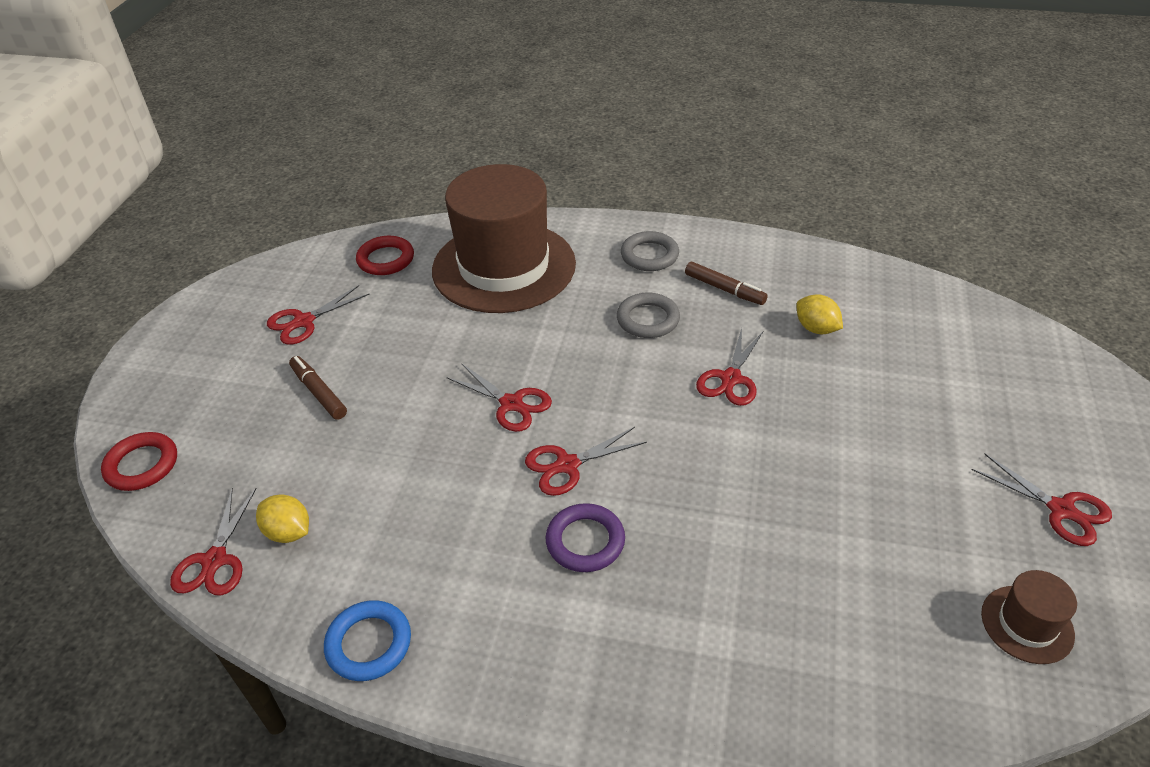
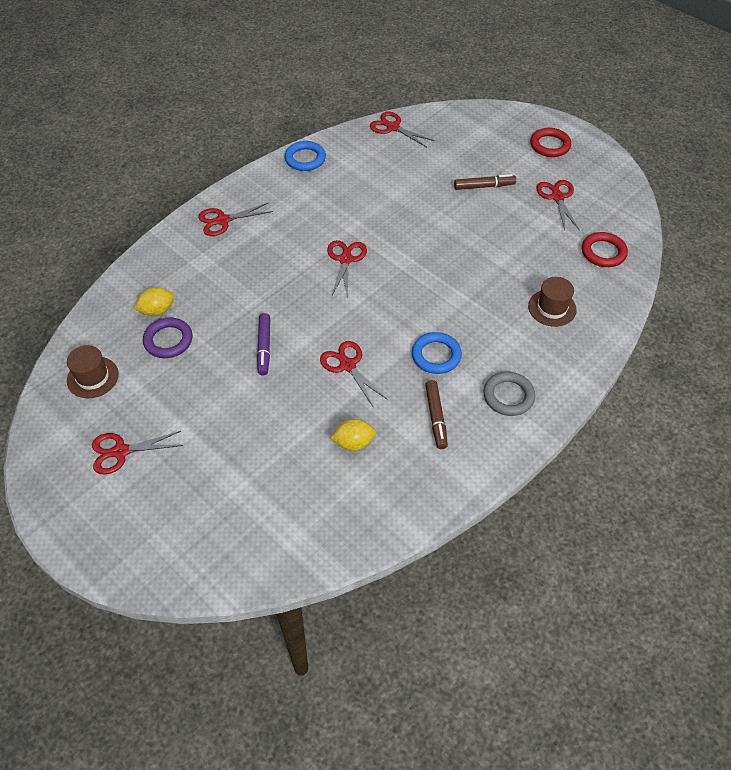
camera: 120 degrees right, 10 degrees up
(142, 465) = (476, 117): red ring -> red ring (550, 145)
(288, 532) = (389, 152): yellow lemon -> yellow lemon (157, 311)
(504, 267) = (552, 308): brown hat -> brown hat, size x0.41
(511, 404) = (411, 257): red scissors -> red scissors (223, 220)
(585, 541) = (292, 244): purple ring -> purple ring (168, 340)
(648, 319) = (436, 355): grey ring -> blue ring
(724, 289) = (436, 417): brown marker -> brown marker turned 75 degrees counterclockwise
(783, 466) = (264, 347): none -> purple marker

